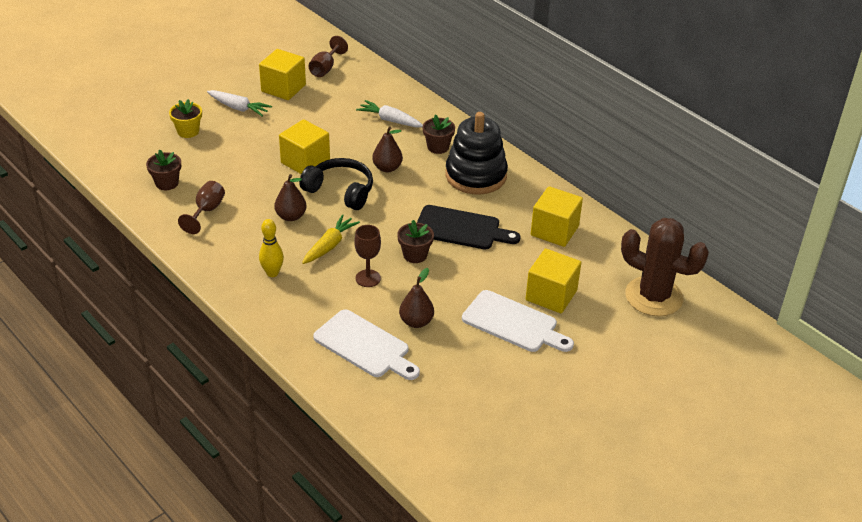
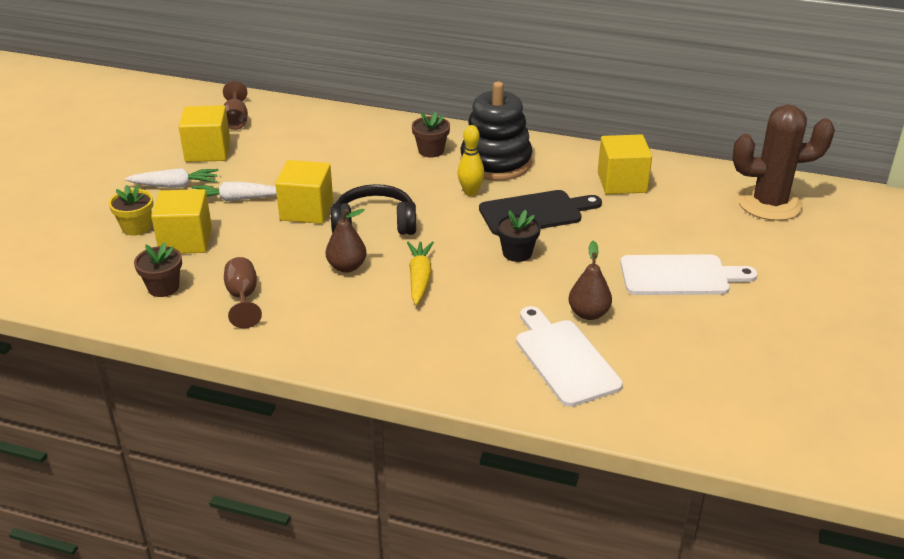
camera: 30 degrees left, 5 degrees down
(272, 273) = (386, 329): yellow bowling pin -> yellow bowling pin (470, 192)
(365, 346) = (564, 359): white cutting board -> white cutting board turned 120 degrees counterclockwise
(368, 278) = (494, 293): brown goblet -> none
(387, 168) = (400, 186): brown pear -> none
(390, 120) = (356, 143): white carrot -> white carrot (235, 199)
(415, 255) = (517, 253): brown flower pot -> black flower pot
(551, 295) = (683, 237): yellow cube -> yellow cube (186, 240)

